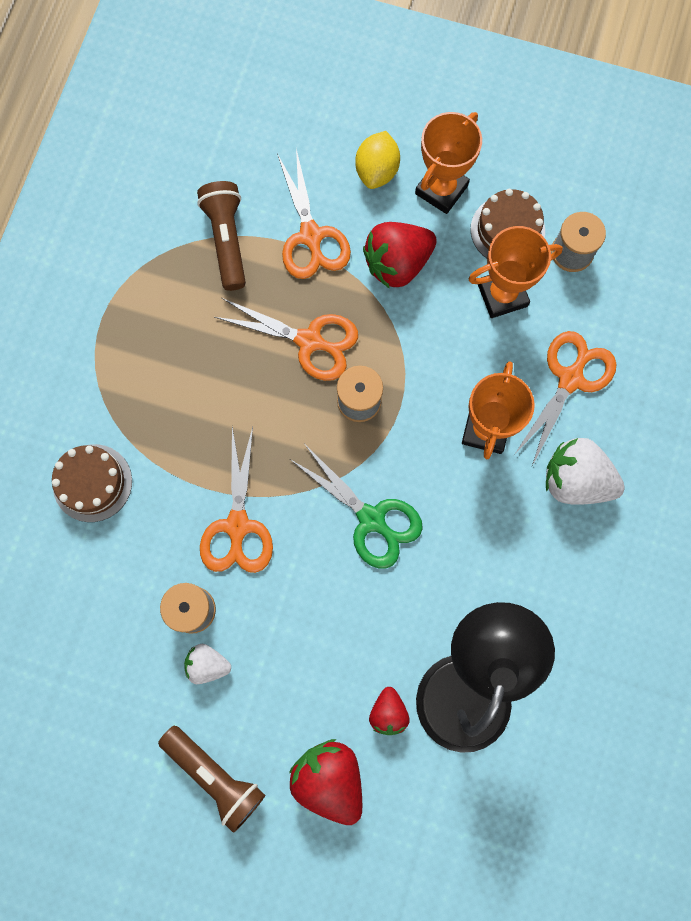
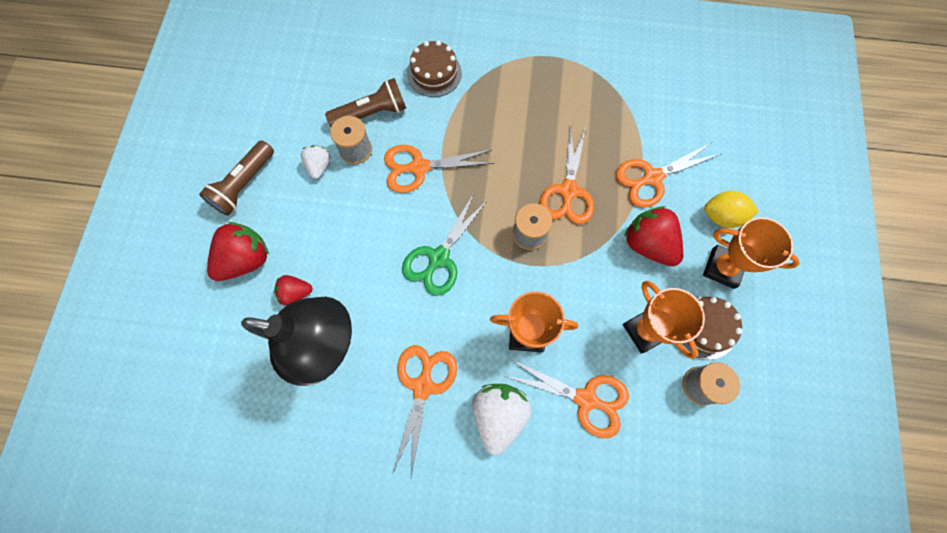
camera: 80 degrees right, 5 degrees down
(226, 240) = (632, 122): brown flashlight -> brown flashlight (371, 113)
(530, 563) = (423, 386): none -> orange scissors

